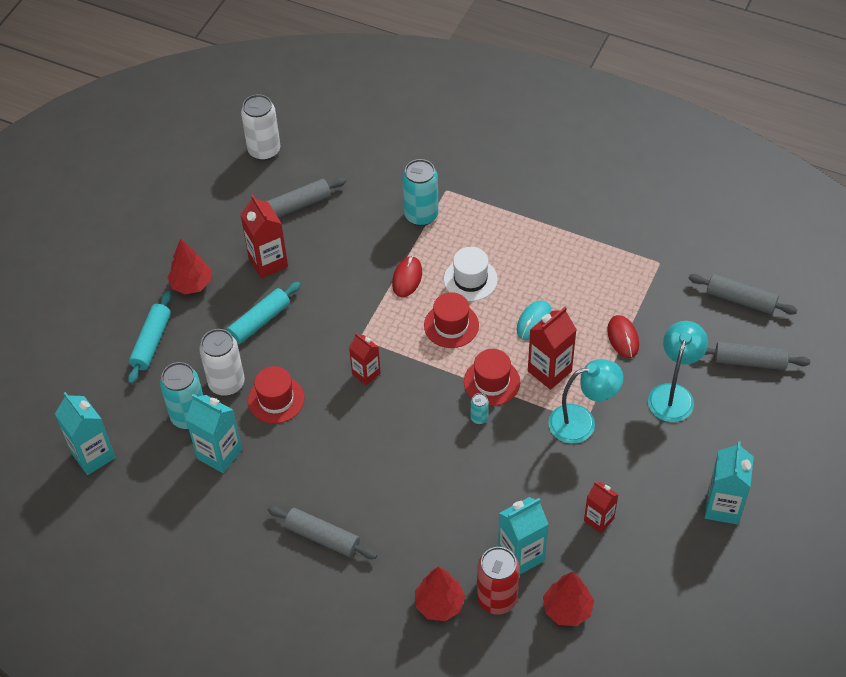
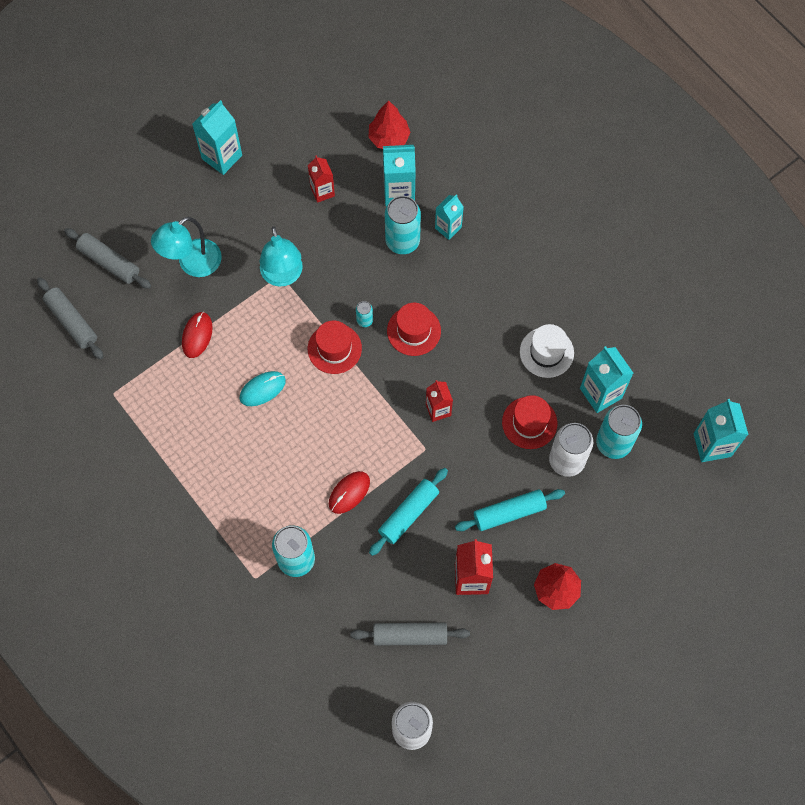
camera: 155 degrees left, 15 degrees up
(151, 342) = (619, 540): turquoise rolling pin -> turquoise rolling pin (409, 514)
(322, 537) = (546, 279): grey rolling pin -> none
(439, 604) = (481, 185): red tree -> none
(449, 542) = (448, 228): none -> turquoise carton
(451, 325) = (337, 421): red hat -> red hat (414, 331)
(470, 279) = (292, 461): white hat -> white hat (546, 352)
(488, 508) = (402, 241): none -> turquoise can
(497, 598) = (436, 169): red can -> none
(549, 371) = (279, 334): red carton -> none
(582, 422) = (283, 276): turquoise lamp -> turquoise lamp turned 120 degrees counterclockwise

